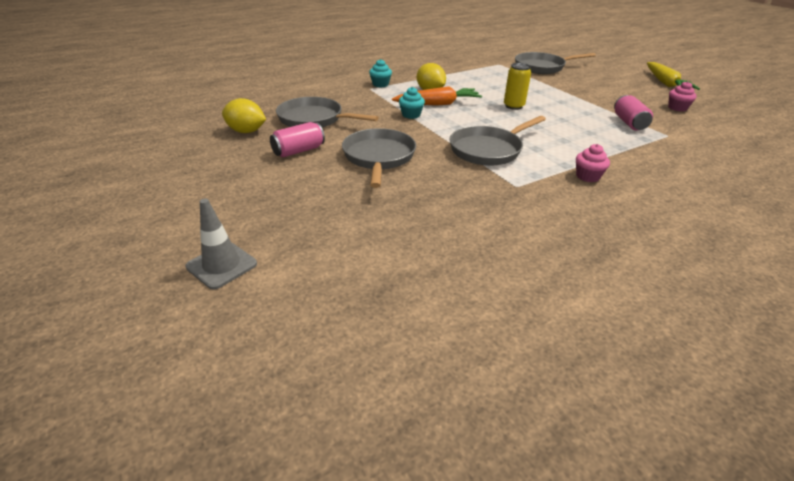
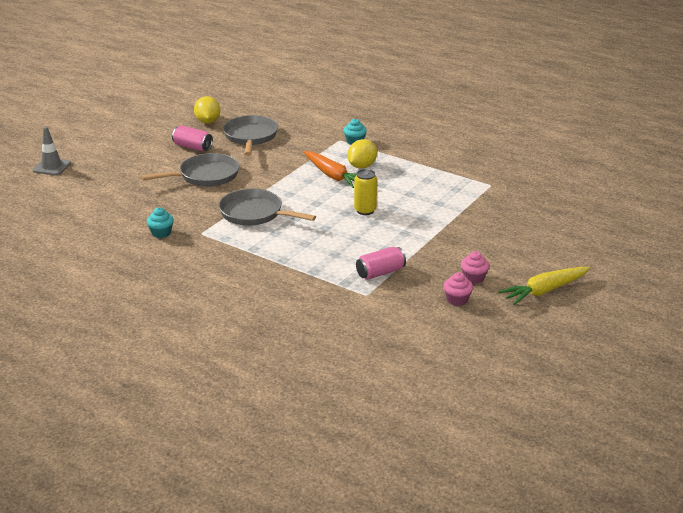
camera: 65 degrees right, 5 degrees down
(411, 115) = (296, 170): turquoise cupcake -> turquoise cupcake (161, 233)
(542, 67) = (510, 210): grey pan -> none
(587, 176) = (240, 260): pink cupcake -> pink cupcake (473, 278)

